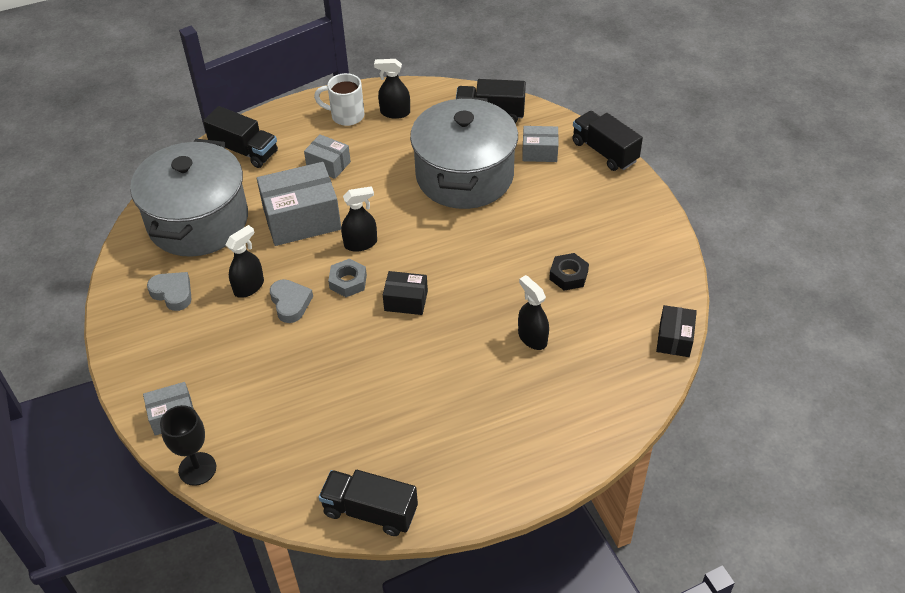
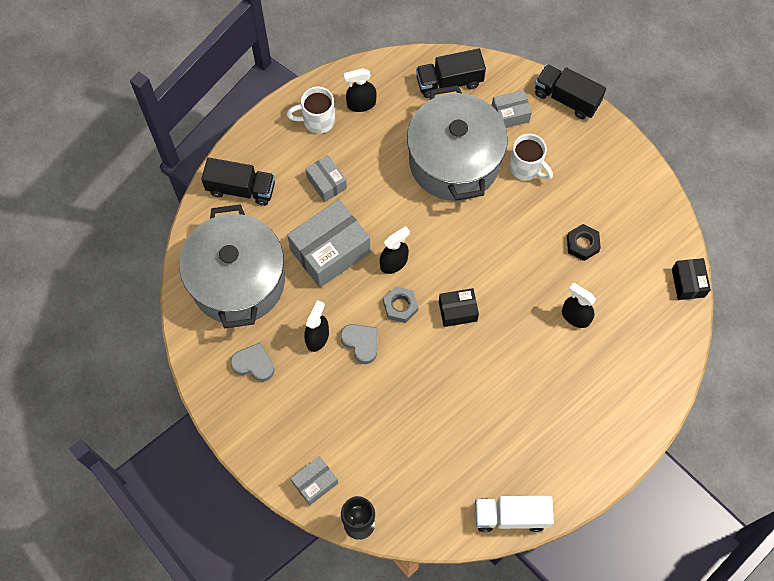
camera: 20 degrees left, 20 degrees up
(328, 164) = (326, 183): grey box -> grey box turned 45 degrees clockwise
(370, 511) = (511, 516): black truck -> white truck
(537, 198) = (526, 168): none -> white mug

